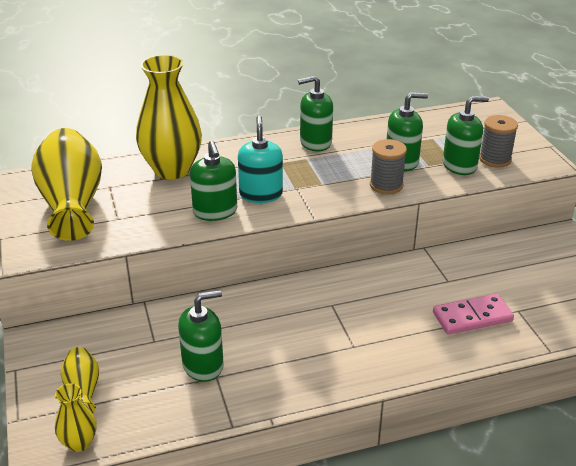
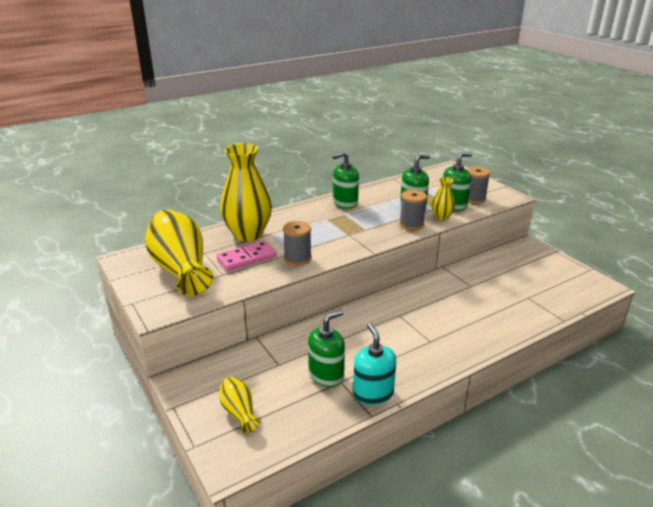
camera: 15 degrees left, 5 degrees down
(79, 443) = (256, 453): yellow vase -> yellow vase (442, 217)
(215, 211) = (297, 258): green soap dispenser -> grey spool
(261, 194) = (325, 242): turquoise soap dispenser -> turquoise soap dispenser (373, 393)
(472, 317) = (500, 307): pink domino -> pink domino (246, 258)

